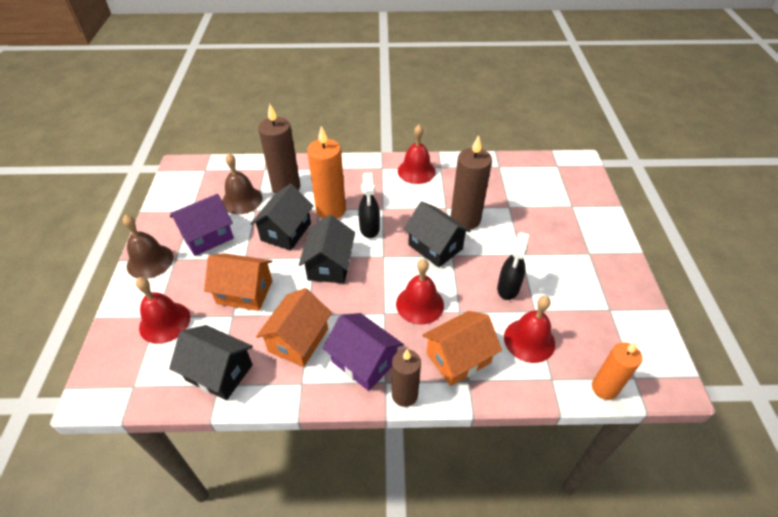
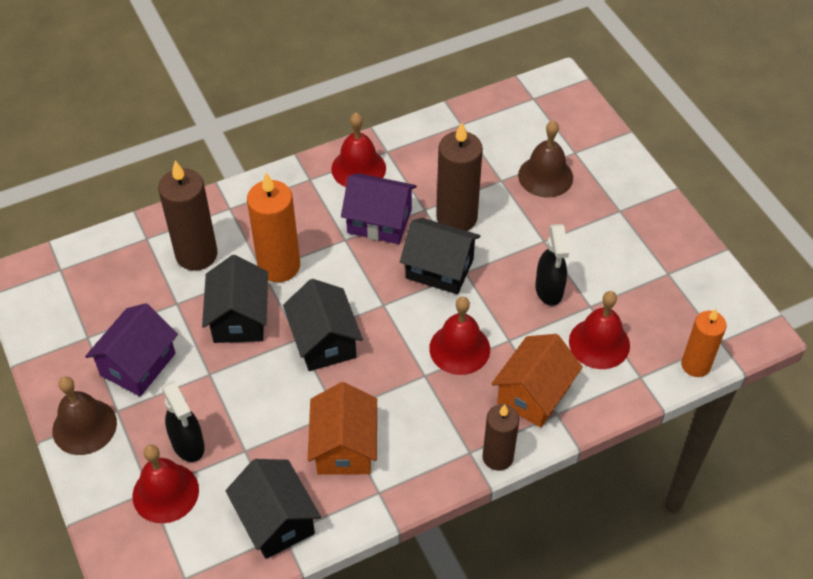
camera: 25 degrees left, 5 degrees up
(219, 372) = (276, 520): black house -> black house turned 60 degrees clockwise
(242, 200) = (147, 295): brown bell -> brown bell (545, 176)
(244, 292) = (240, 416): orange house -> none
(364, 361) = (434, 440): purple house -> purple house (379, 221)
(369, 228) = (345, 274): black spray bottle -> black spray bottle (188, 444)

